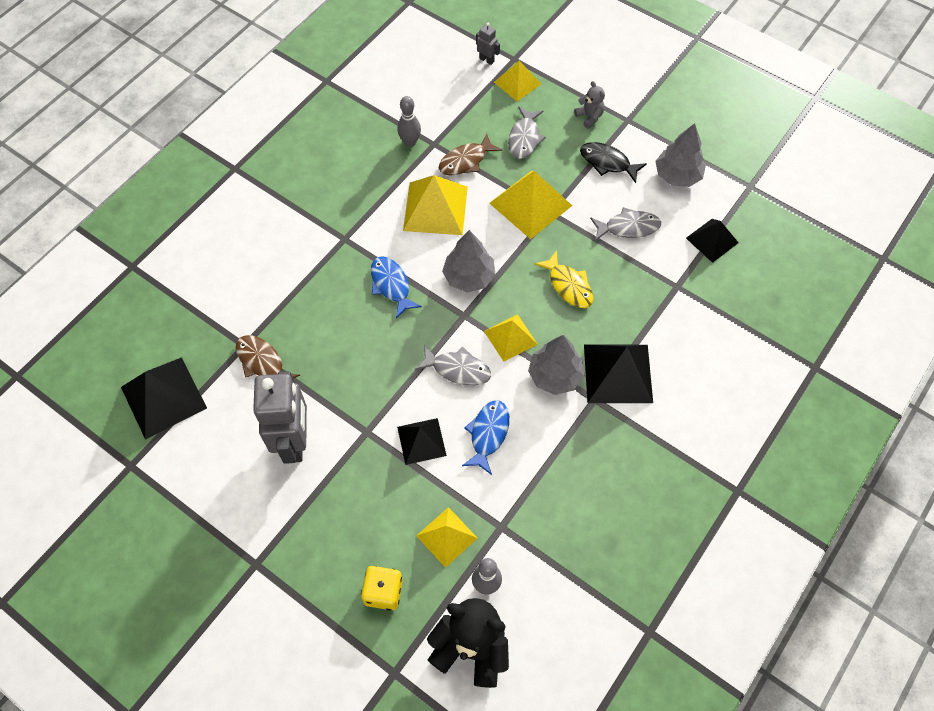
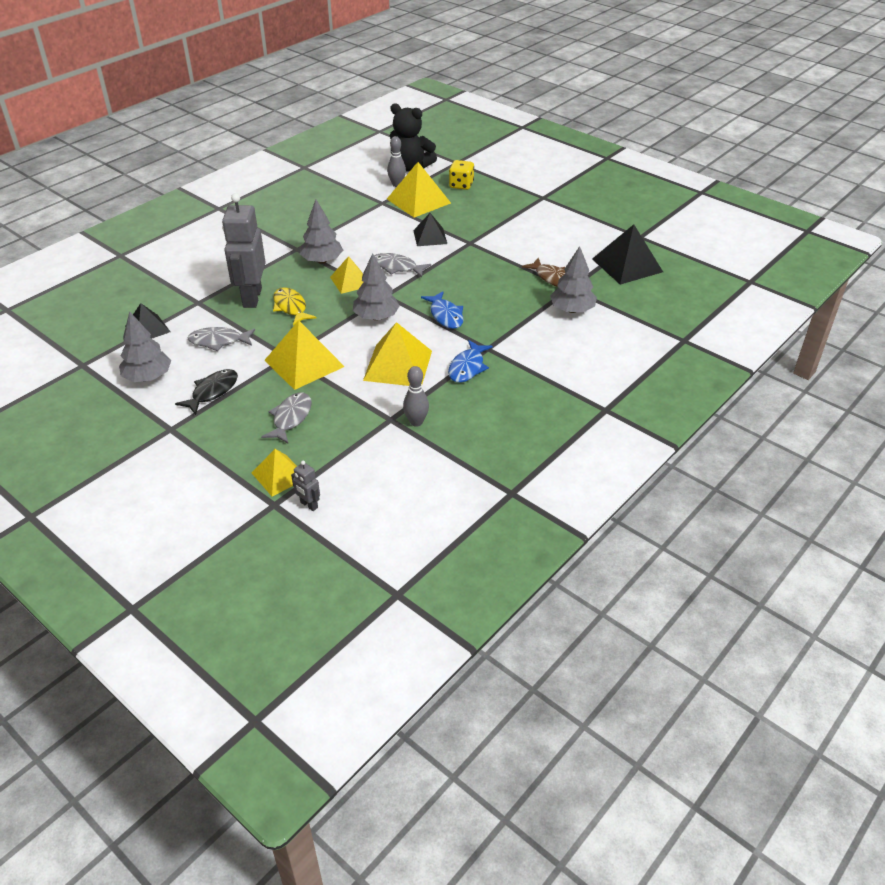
camera: 175 degrees left, 20 degrees down
(246, 306) = (572, 310): none -> grey tree
(295, 441) = (522, 241): grey robot -> grey robot (251, 297)
(446, 537) = (418, 201): yellow pyramid -> yellow pyramid, size x1.61
(465, 161) = (359, 401): brown fish -> none
(488, 434) = (381, 237): blue fish -> blue fish (467, 367)
(589, 117) = (211, 434): grey teddy bear -> none
(607, 162) = (212, 392): black fish -> black fish turned 90 degrees counterclockwise
(618, 373) = (273, 260): black pyramid -> none

